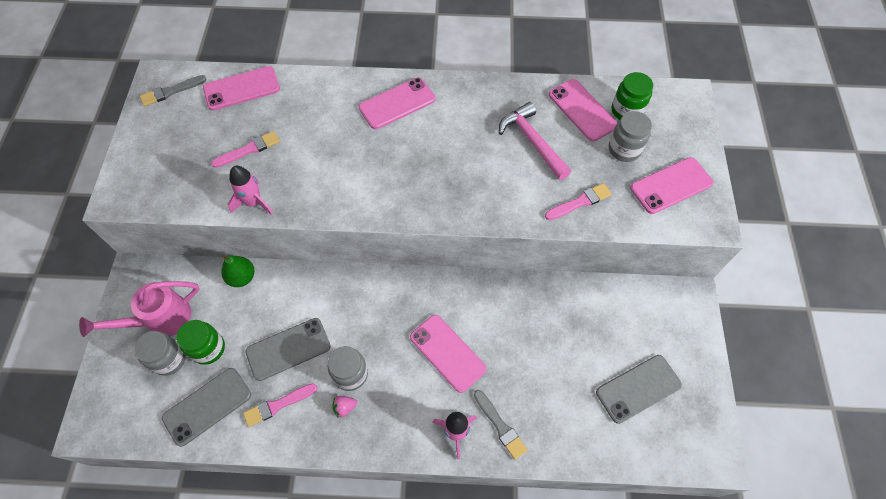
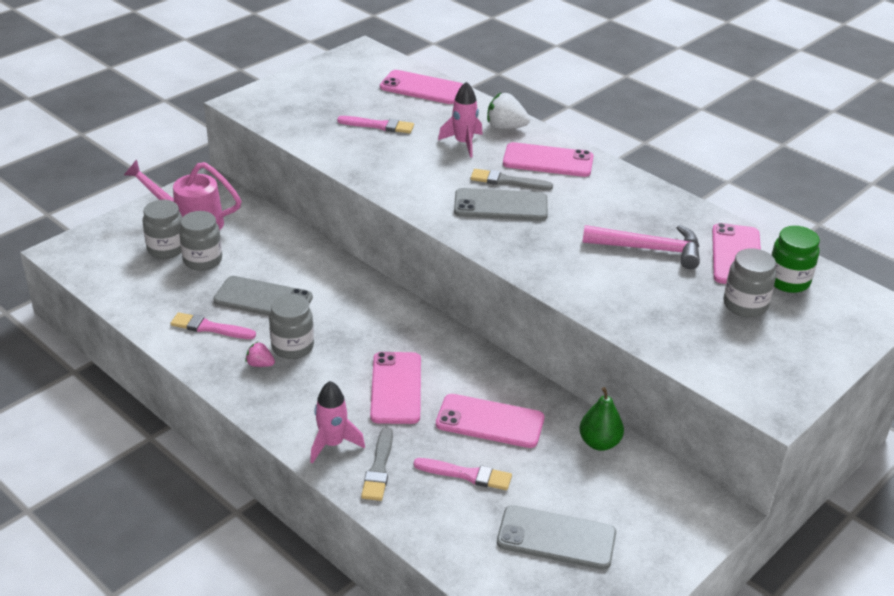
camera: 40 degrees right, 25 degrees down
(171, 91) = (363, 64): grey brush -> grey brush (507, 181)
(207, 406) = (157, 294): grey phone -> grey phone (500, 205)
(208, 348) = (203, 260): green jar -> grey jar
(242, 277) = (284, 233): green pear -> green pear (599, 443)
(253, 203) = (340, 157): pink rocket -> pink rocket (463, 143)
(338, 89) = (505, 127): none -> white strawberry
(532, 141) = (649, 249): pink hammer -> pink hammer turned 90 degrees clockwise
(580, 202) = (641, 313): pink brush -> pink brush (466, 475)
(671, 185) = (763, 357): pink phone -> pink phone (490, 421)

